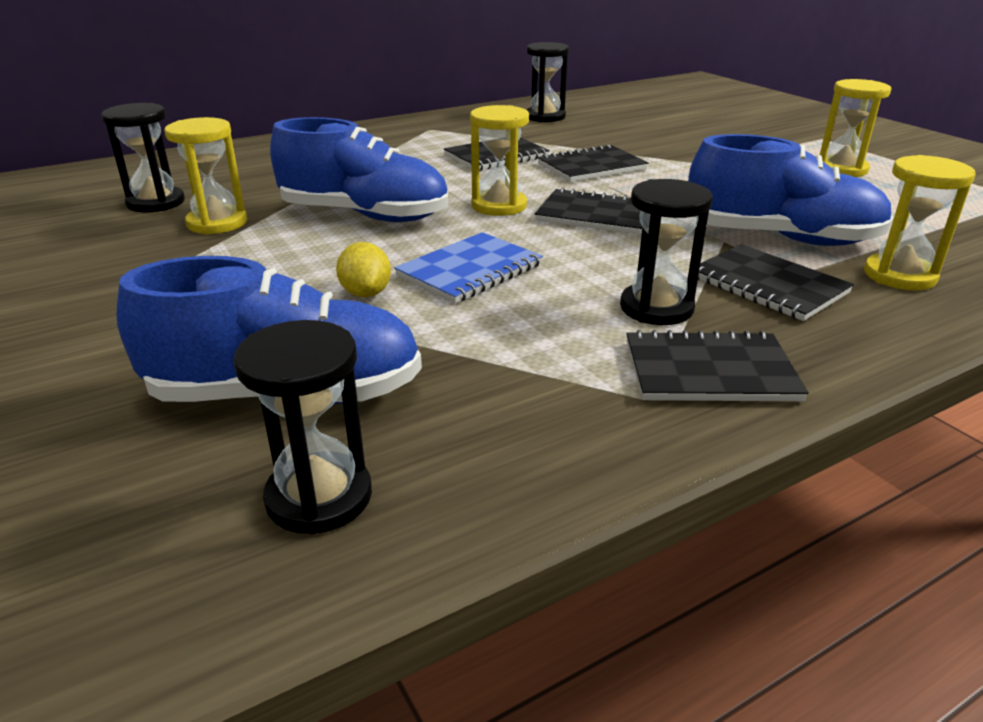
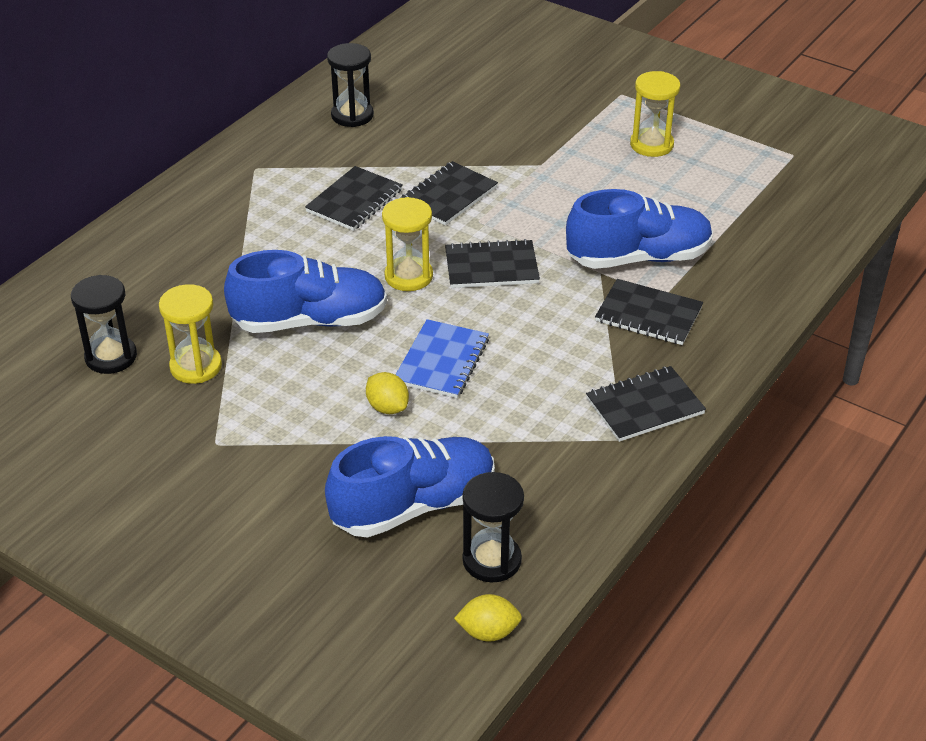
camera: 25 degrees left, 10 degrees up
(197, 612) = (488, 632): none -> yellow lemon
(656, 308) = (588, 360): black hourglass -> none
(899, 276) = (727, 279): yellow hourglass -> none

